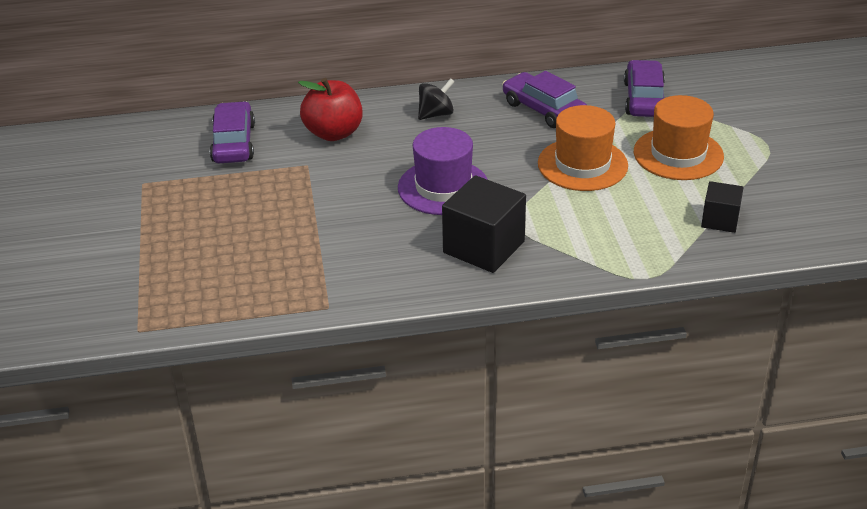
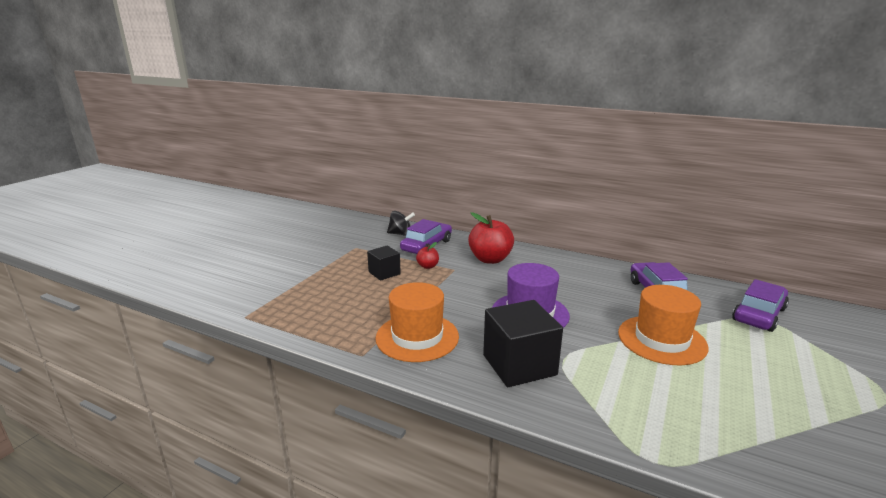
camera: 35 degrees right, 15 degrees down
(271, 173) = (428, 266): none -> red apple
(436, 114) = (570, 271): black spinning top -> black spinning top (400, 234)
(678, 154) = (768, 366): orange hat -> orange hat (417, 337)
(720, 220) = (783, 443): black cube -> black cube (384, 273)

